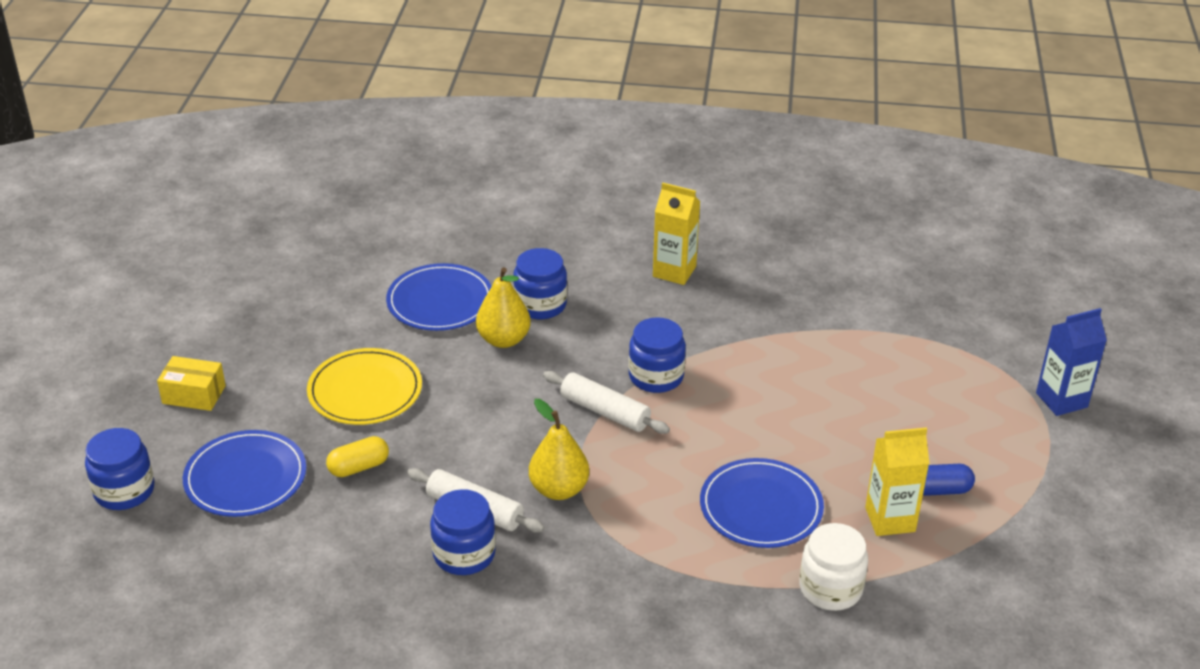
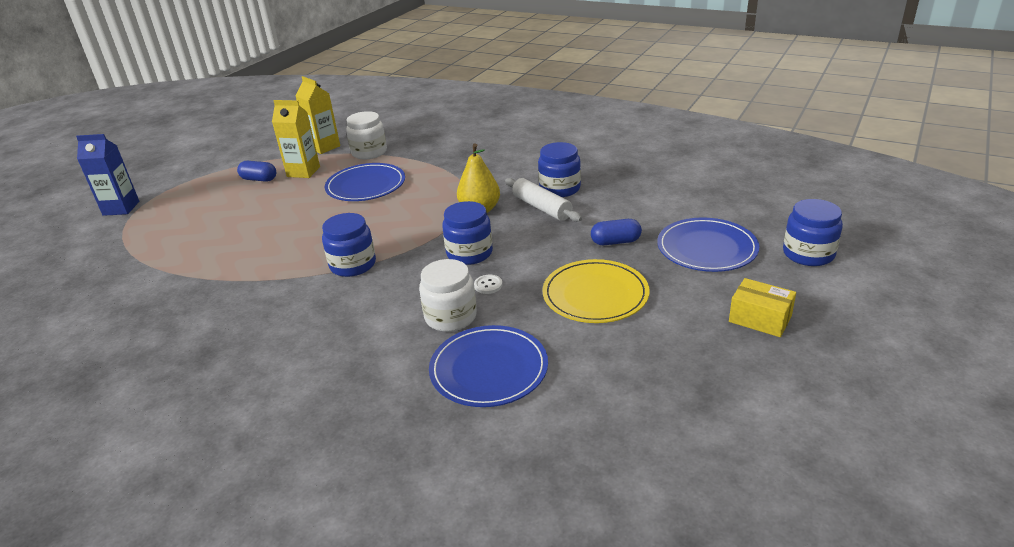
camera: 155 degrees left, 5 degrees down
(358, 467) = (615, 242): yellow capsule -> blue capsule
(485, 380) = (488, 285): none -> white button
(503, 339) = (450, 317): yellow pear -> white jar
(540, 305) = (394, 344): blue jar -> blue jar (469, 253)
(605, 411) = (412, 248): white rolling pin -> none
(674, 271) = (241, 354): yellow carton -> yellow carton (324, 147)

